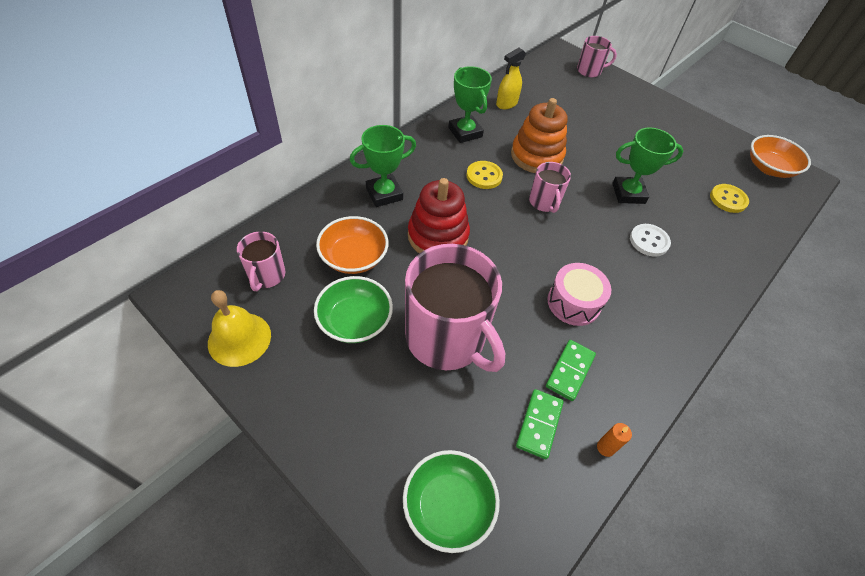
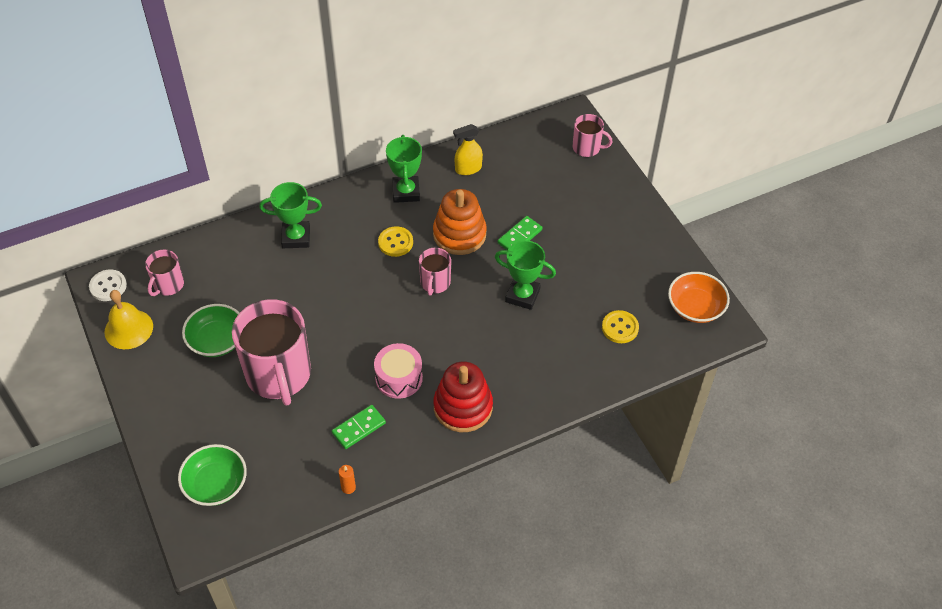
camera: 25 degrees right, 0 degrees up
(354, 257) = (242, 288): orange bowl -> none
(438, 236) = (320, 289): red stacking toy -> red stacking toy (463, 407)
(539, 424) = (310, 456): green domino -> green domino (519, 236)
(649, 241) = (506, 345): white button -> white button (108, 286)

